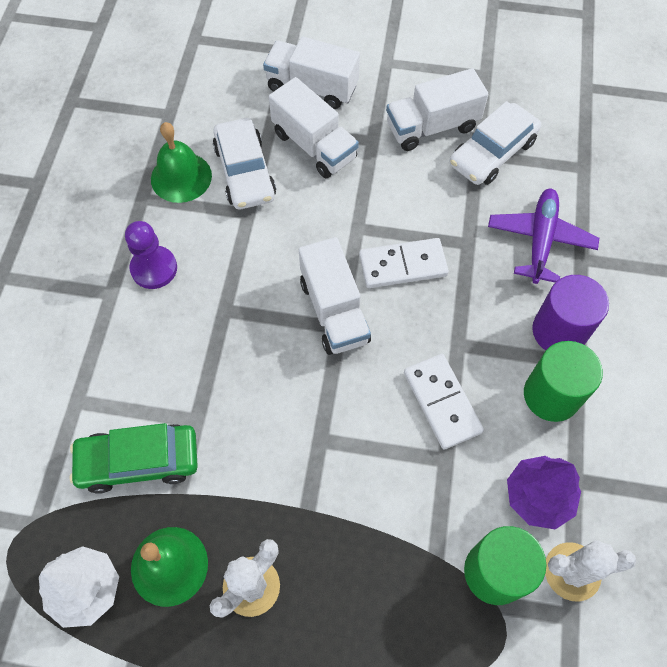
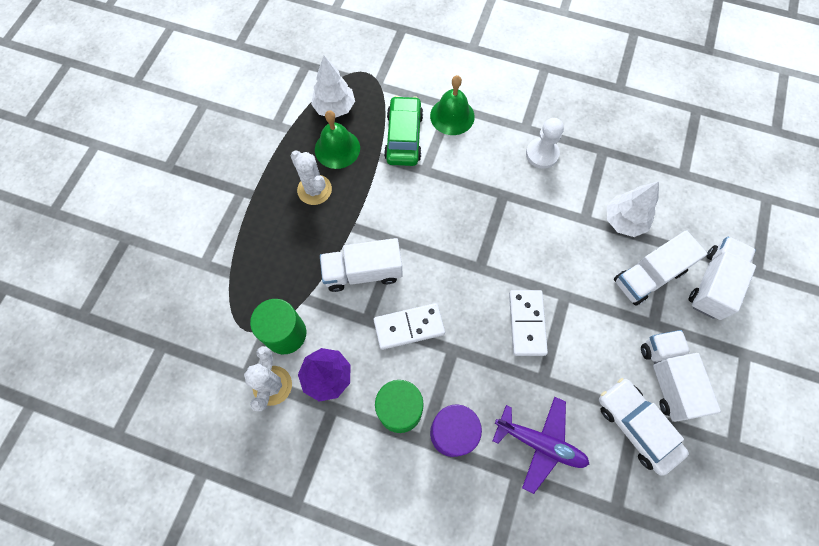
camera: 100 degrees right, 5 degrees up
(154, 268) = (542, 154): purple pawn -> white pawn
(181, 177) = (621, 177): green bell -> green bell (452, 116)
(245, 172) = (623, 221): white car -> white tree
(334, 311) = (493, 266): white truck -> white truck (363, 272)

